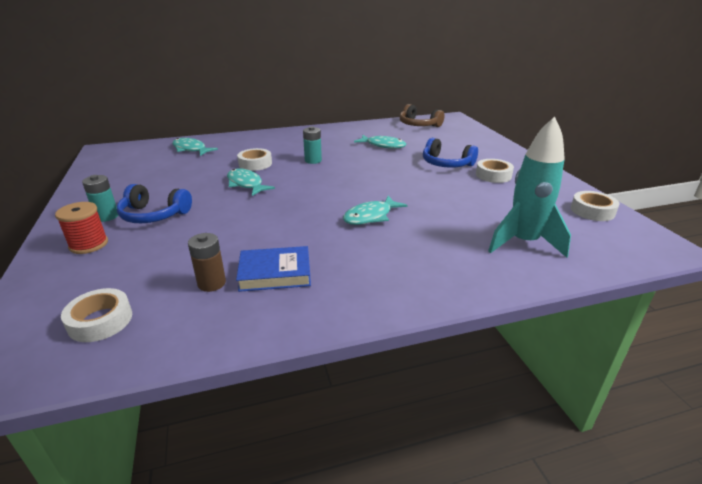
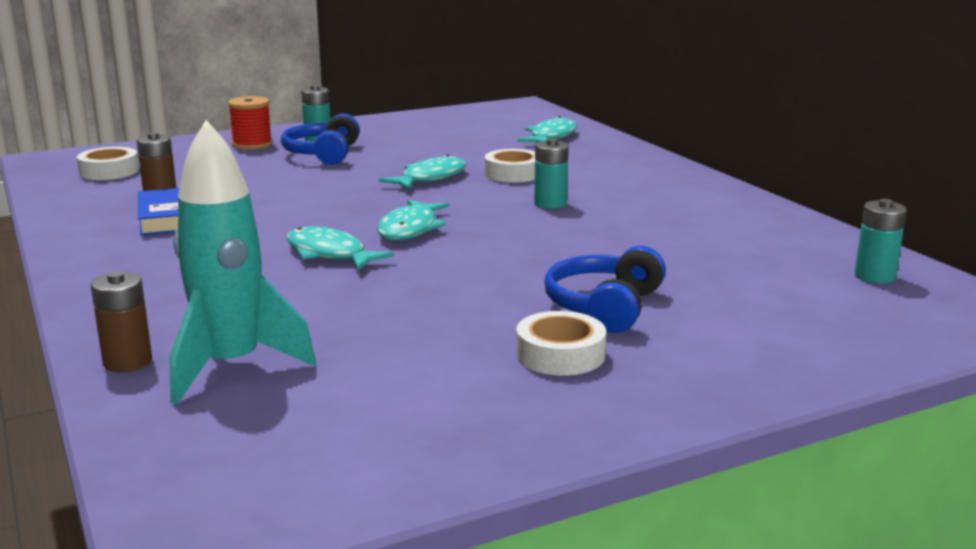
camera: 80 degrees right, 10 degrees down
(383, 145) = (678, 247): turquoise fish -> turquoise fish (410, 229)
(418, 125) = (874, 276): brown headphones -> turquoise battery
(526, 274) = (127, 362): none -> brown battery
(592, 211) = (381, 460): white tape -> none

